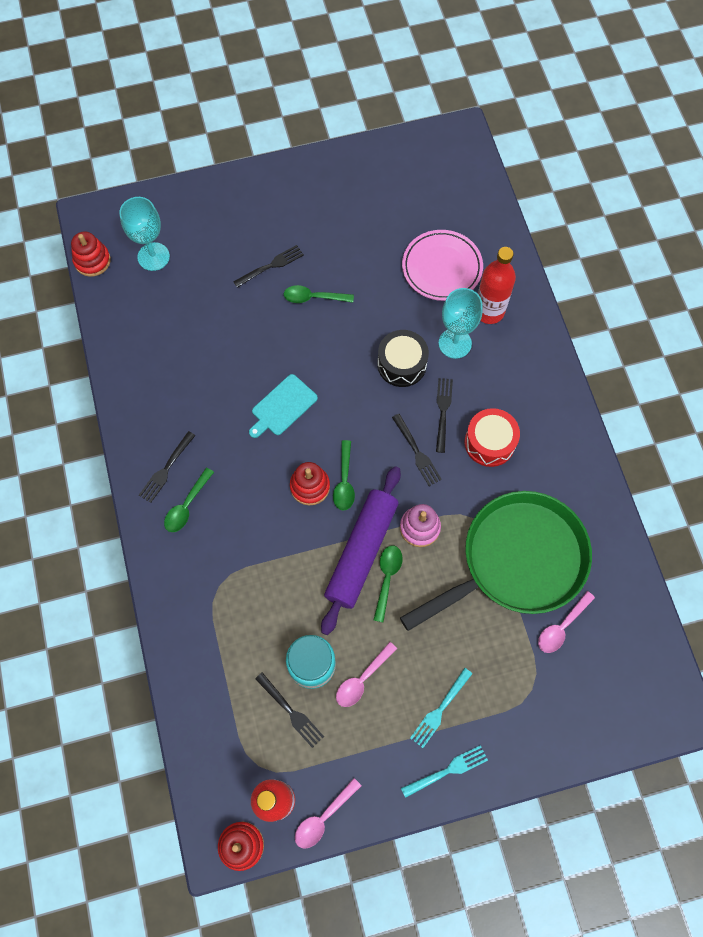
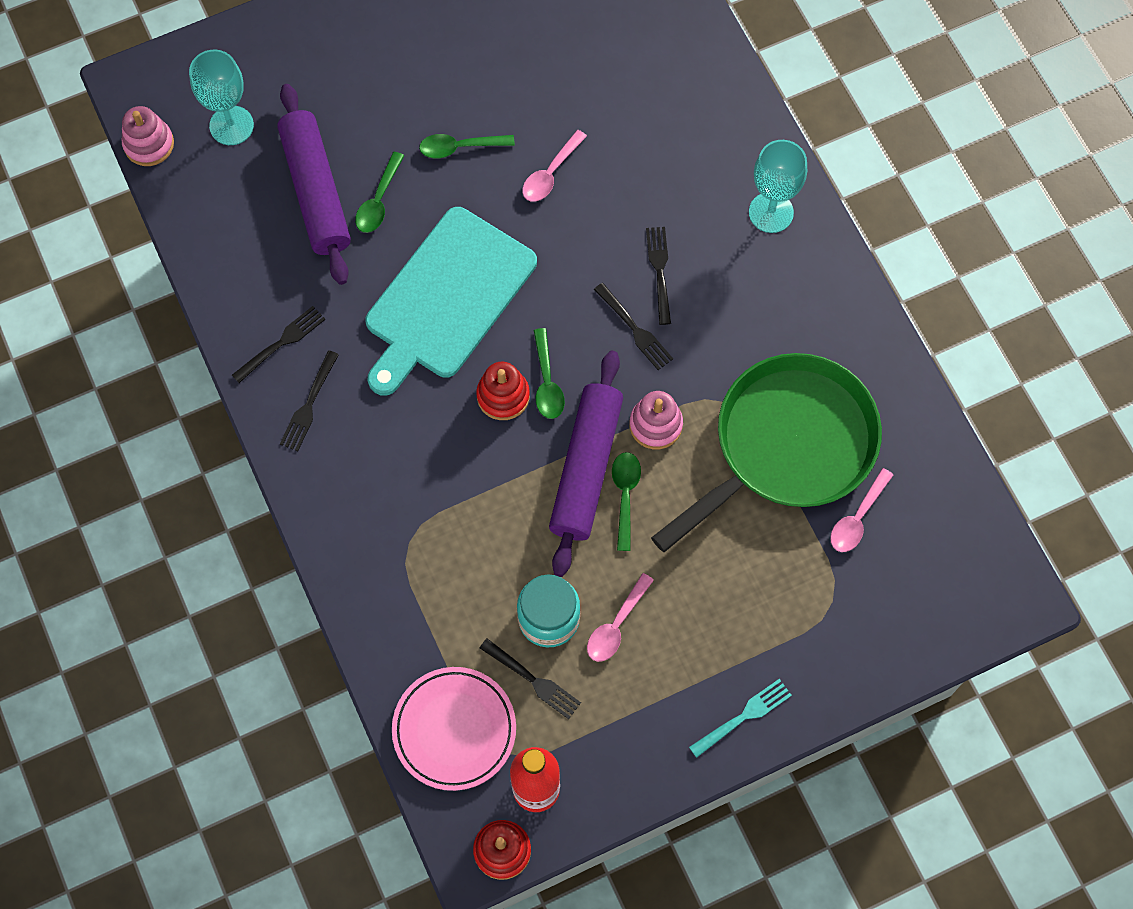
camera: 10 degrees left, 0 degrees up
(92, 261) = (149, 144): red stacking toy -> pink stacking toy
(187, 506) = (346, 447): green spoon -> green spoon (379, 200)
(203, 313) = (315, 191): none -> purple rolling pin
(270, 266) = (394, 114): black fork -> black fork (281, 343)
(282, 407) = (447, 298): turquoise cutting board -> turquoise cutting board, size x2.05
(323, 817) = (599, 799): pink spoon -> pink spoon (550, 173)
(402, 364) = (594, 218): black drum -> none
(440, 709) = (721, 644): turquoise fork -> none
(442, 268) = (624, 80): pink plate -> pink plate (454, 730)
(455, 343) = (659, 179): turquoise goblet -> turquoise goblet (771, 212)
(489, 311) = (697, 129): red bottle -> none
(489, 442) = (727, 301): red drum -> none

